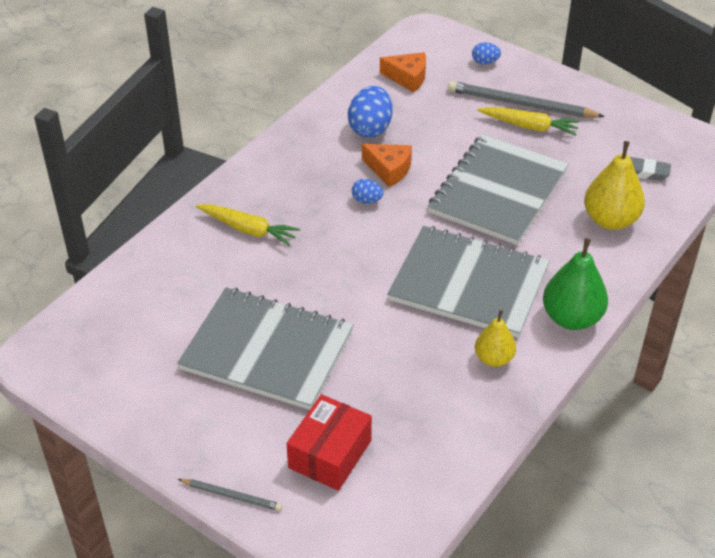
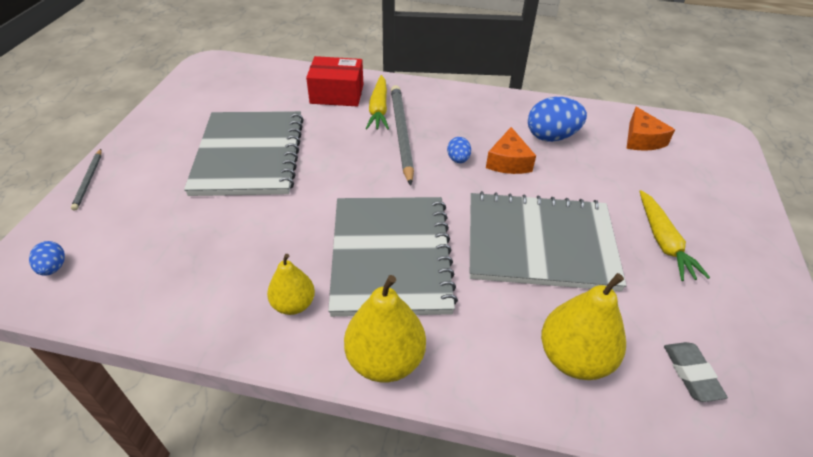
camera: 65 degrees right, 0 degrees up
(330, 454) = (140, 221): red box -> red box (337, 94)
(485, 62) = (724, 182): blue egg -> blue egg (53, 268)
(520, 104) = (691, 226): grey pencil -> grey pencil (401, 134)
(571, 318) = (385, 360): green pear -> yellow pear

